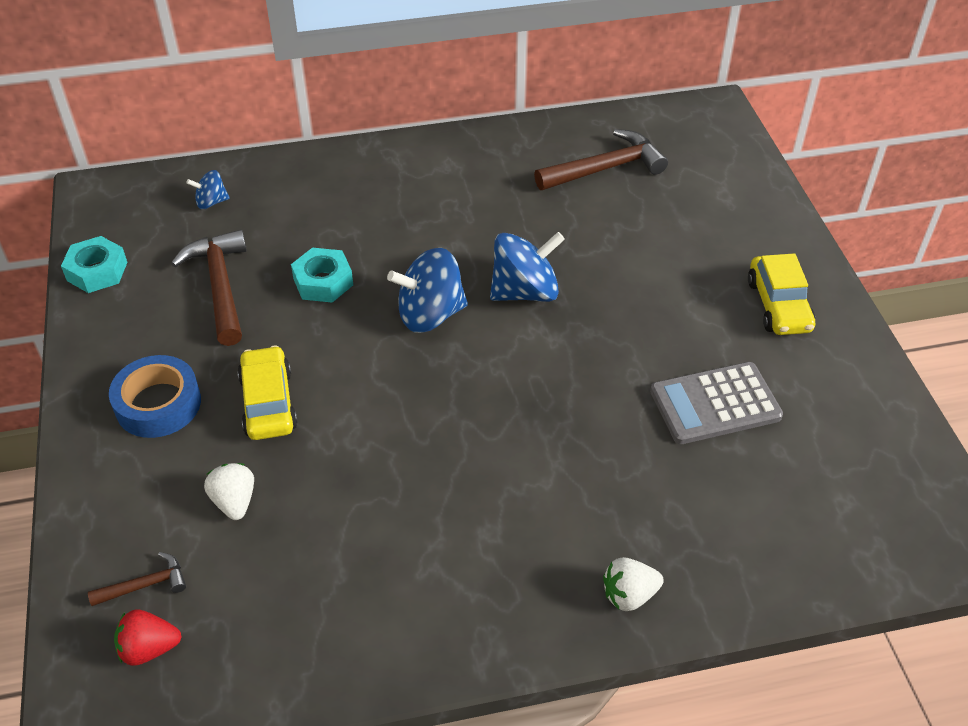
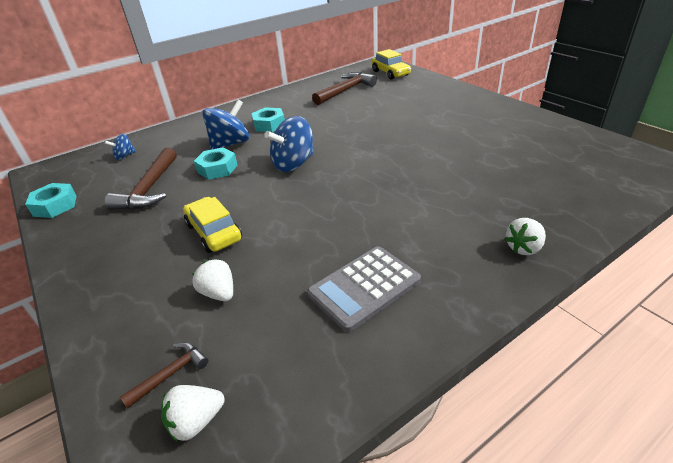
camera: 20 degrees left, 10 degrees down
(149, 648) = (196, 421): red strawberry -> white strawberry
(158, 404) = (131, 258): blue tape -> none
(220, 286) = (149, 188): brown hammer -> brown hammer turned 135 degrees counterclockwise
(440, 210) = (269, 125): none -> turquoise nut
(525, 292) = (341, 141): blue spinning top -> blue spinning top (230, 144)
(715, 404) = (483, 152): grey calculator -> grey calculator (364, 287)
(779, 305) = (475, 111): yellow car -> yellow car (390, 73)

